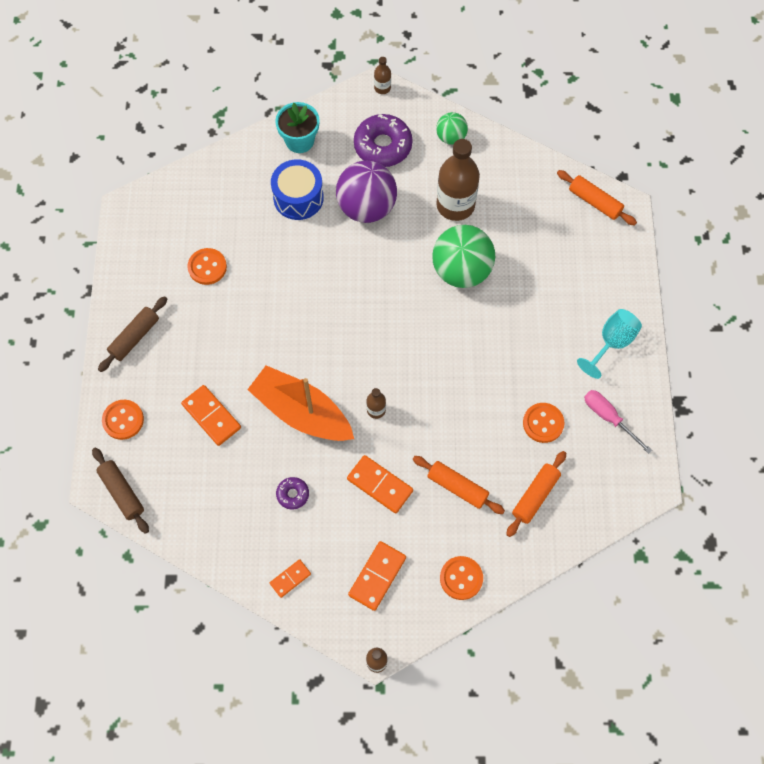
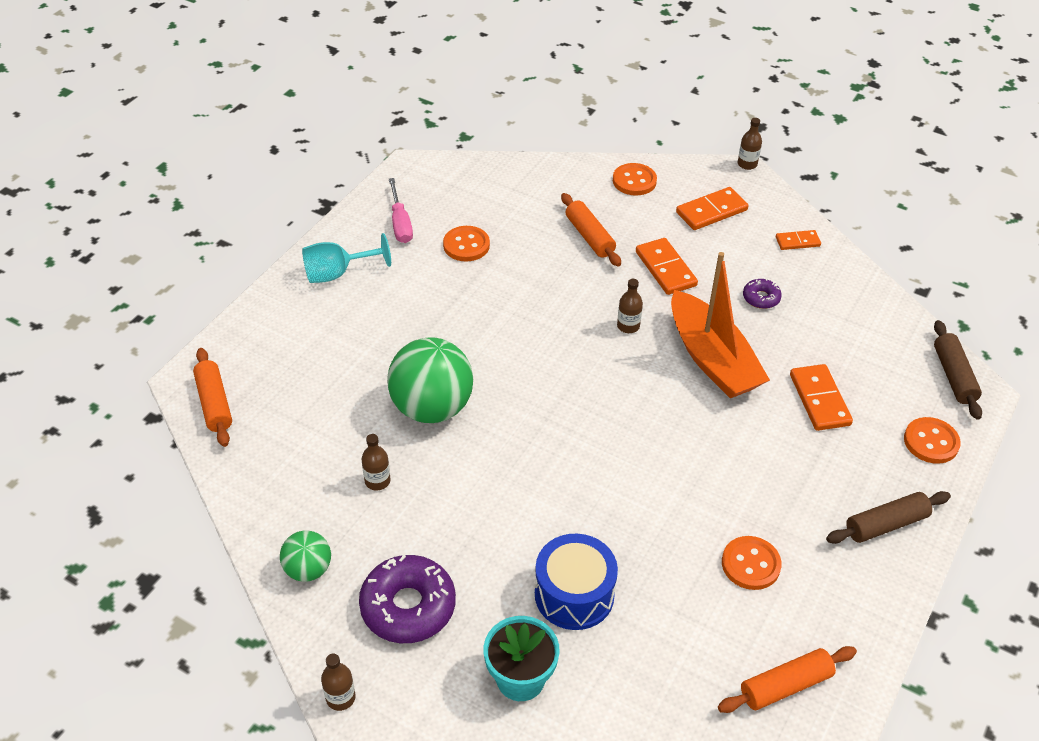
camera: 150 degrees left, 20 degrees down
(366, 207) = (490, 535): purple ball -> none
(455, 205) = (377, 481): brown bottle -> brown bottle, size x0.45
(535, 496) = (521, 202): orange rolling pin -> orange rolling pin (785, 686)

